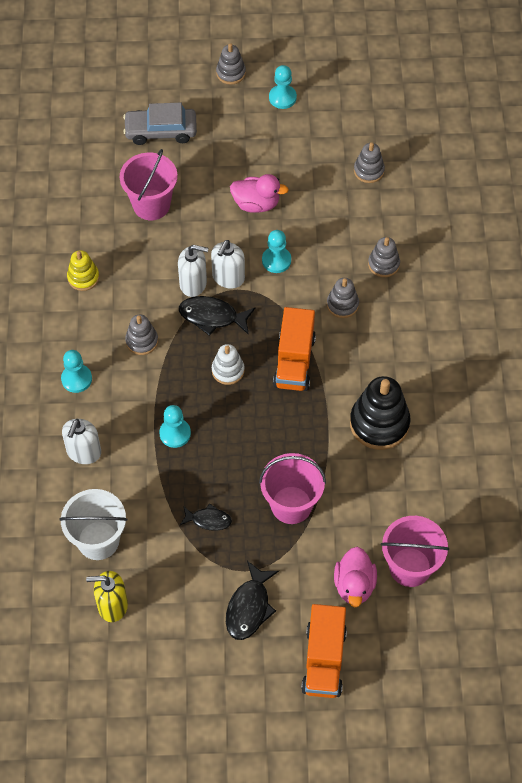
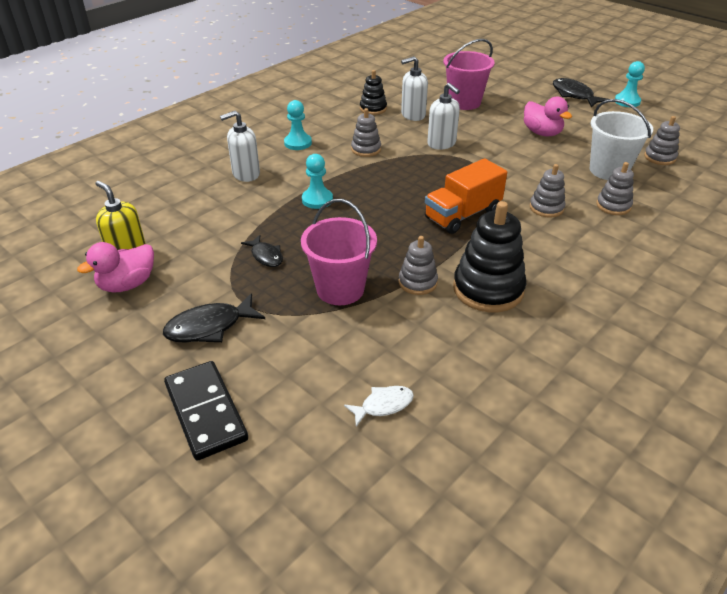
camera: 45 degrees right, 20 degrees down
(83, 277) = (373, 108): yellow stacking toy -> black stacking toy
(98, 540) = (180, 218): white bucket -> white bucket (608, 170)
(161, 131) = (515, 80): grey car -> none
(212, 316) = (432, 163): black fish -> black fish (574, 95)
(228, 277) = (471, 153): white soap dispenser -> white soap dispenser (413, 115)
(228, 370) = (404, 192): white stacking toy -> none
(231, 73) = (600, 79): grey stacking toy -> grey stacking toy (417, 282)
(276, 260) = (520, 162): turquoise pawn -> none
(323, 660) = (206, 412): orange truck -> black domino
(354, 585) = (313, 379): pink duck -> pink duck (127, 284)
(410, 567) = (383, 405): pink bucket -> white fish

